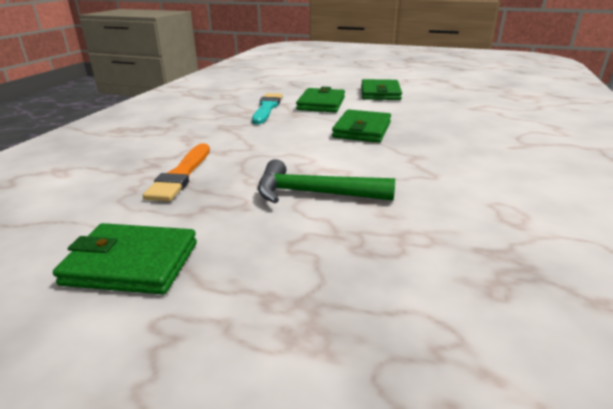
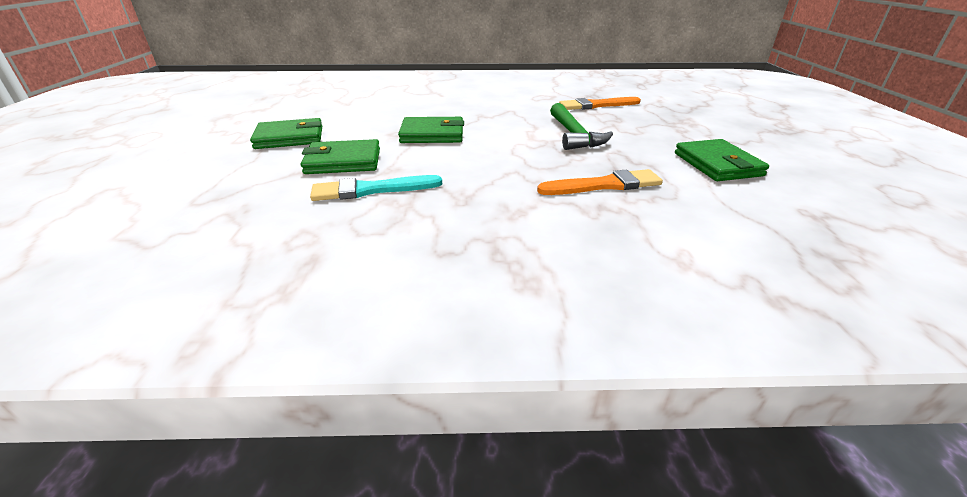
camera: 110 degrees left, 5 degrees up
(449, 253) = (596, 105): none -> orange brush

